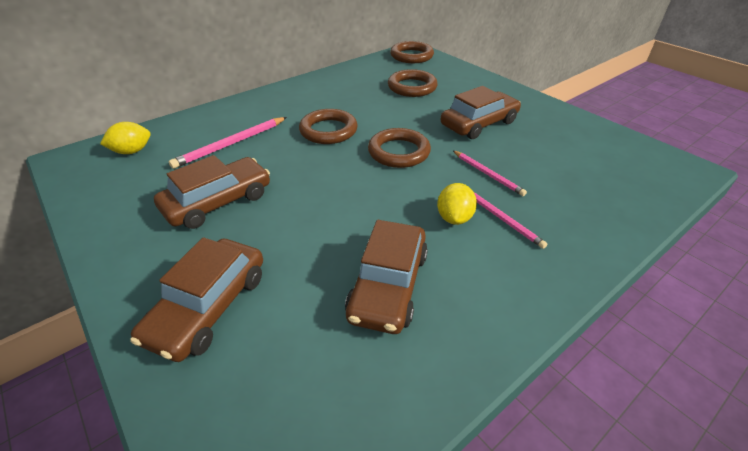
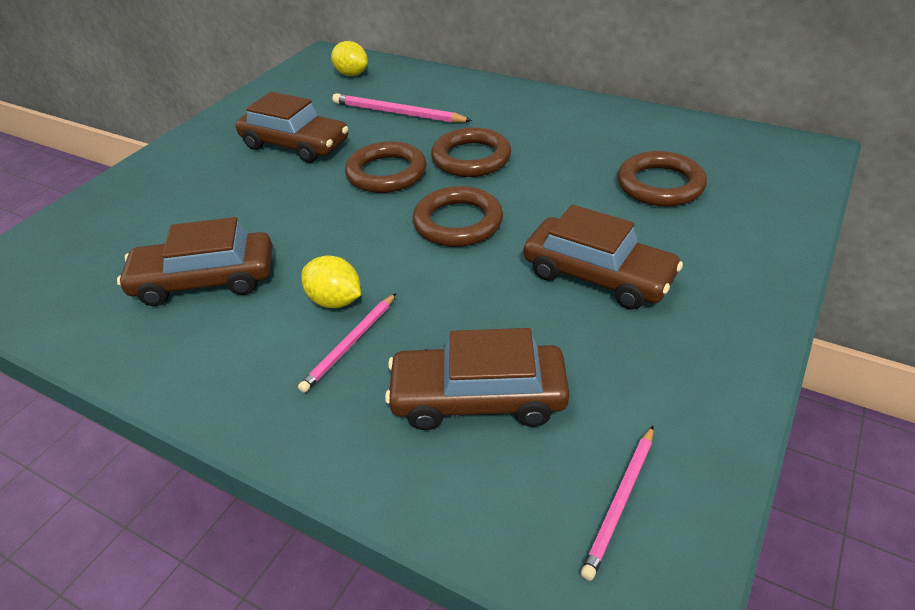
camera: 70 degrees right, 0 degrees up
(208, 307) = (158, 193): brown car -> brown car (478, 397)
(411, 56) = (780, 155): brown ring -> brown ring (386, 173)
(454, 218) = (335, 301): yellow lemon -> yellow lemon turned 45 degrees clockwise
(488, 174) = (452, 311): pink pencil -> pink pencil (620, 502)

